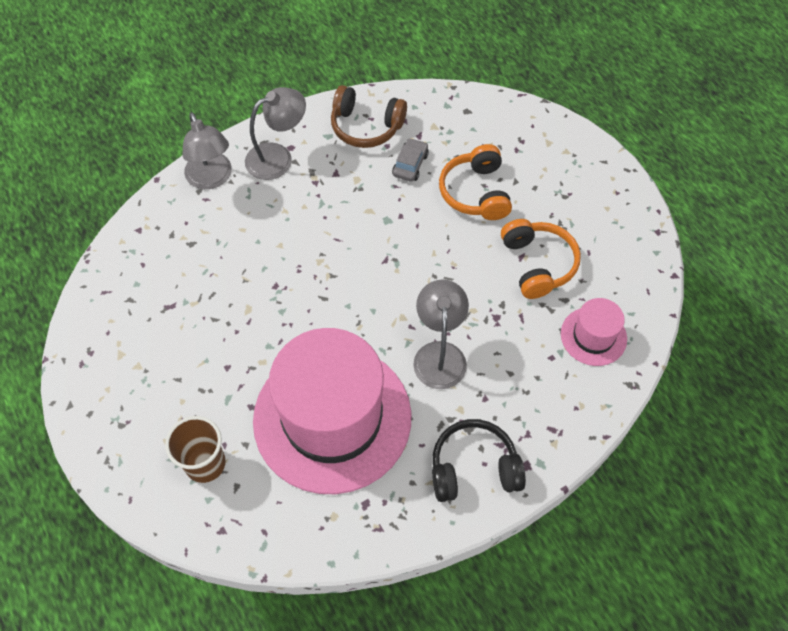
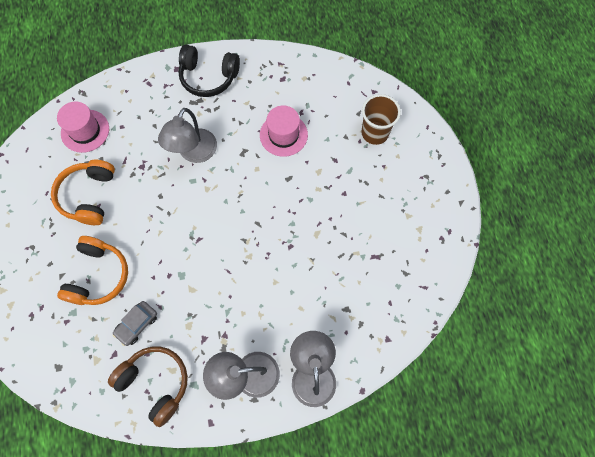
camera: 160 degrees left, 10 degrees up
(332, 418) = (283, 135): pink hat -> pink hat, size x0.44

